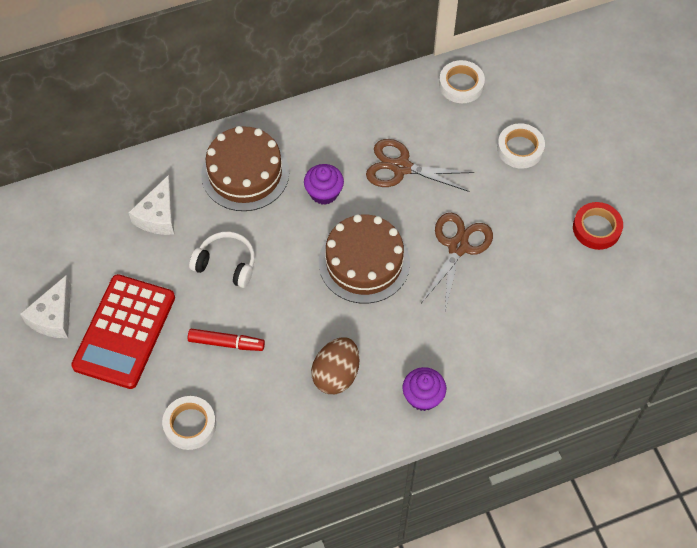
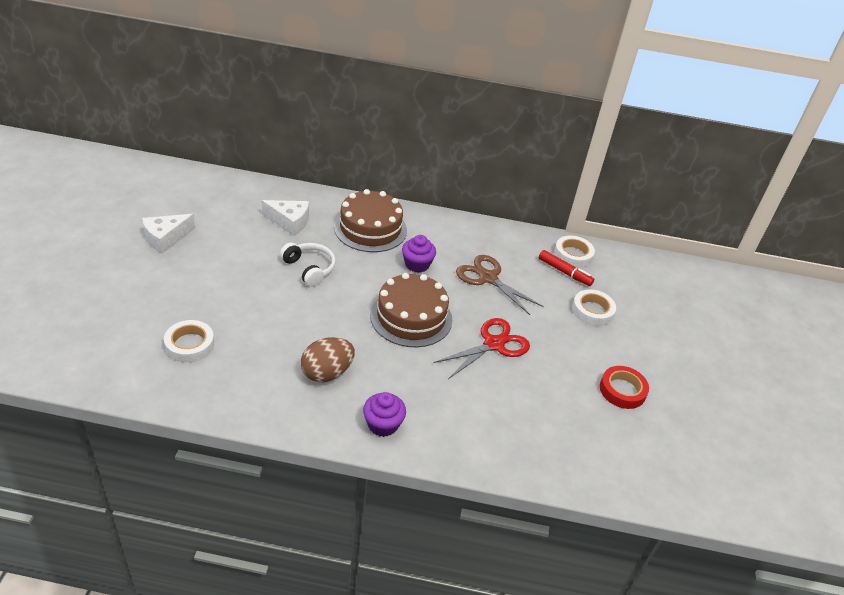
camera: 25 degrees right, 20 degrees down
(124, 331) = (202, 269): red calculator -> none
(158, 215) = (289, 222): white cheese -> white cheese turned 120 degrees counterclockwise
(226, 343) = (265, 311): red marker -> red marker (564, 272)
(458, 247) = (493, 344): brown scissors -> red scissors

